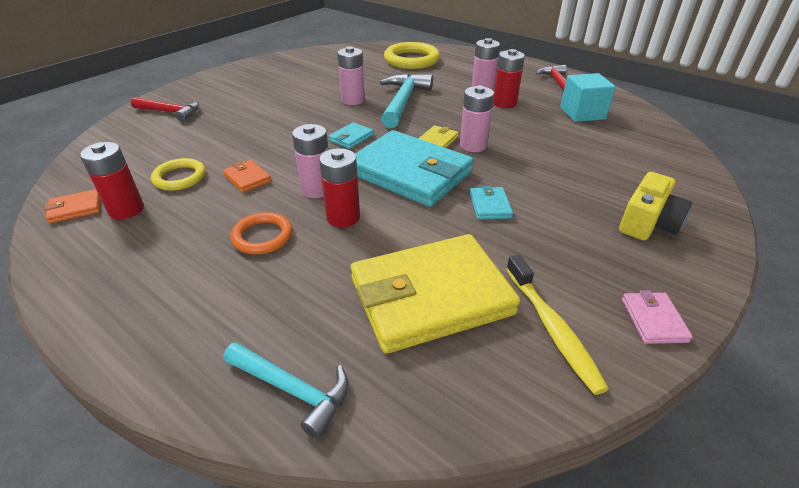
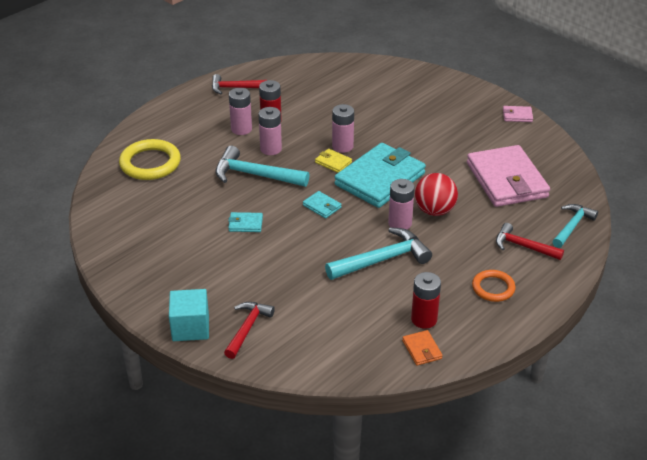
camera: 85 degrees left, 0 degrees up
(180, 177) = (378, 298): yellow ring -> none
(245, 311) = (523, 246): none -> red hammer
(247, 178) = (382, 260): orange wallet -> turquoise hammer
(262, 236) = (456, 245): orange ring -> orange ring (493, 288)
(343, 217) = (434, 211): red battery -> red ball
(353, 100) = (245, 205): pink battery -> pink battery (271, 149)
(431, 296) = (506, 180): yellow wallet -> pink wallet
(490, 205) = (422, 149): turquoise wallet -> turquoise wallet (245, 224)
(552, 328) = (525, 145): yellow toothbrush -> none
(582, 113) = (297, 88): turquoise cube -> turquoise cube (190, 327)
(647, 223) = (441, 97): yellow camera -> none

